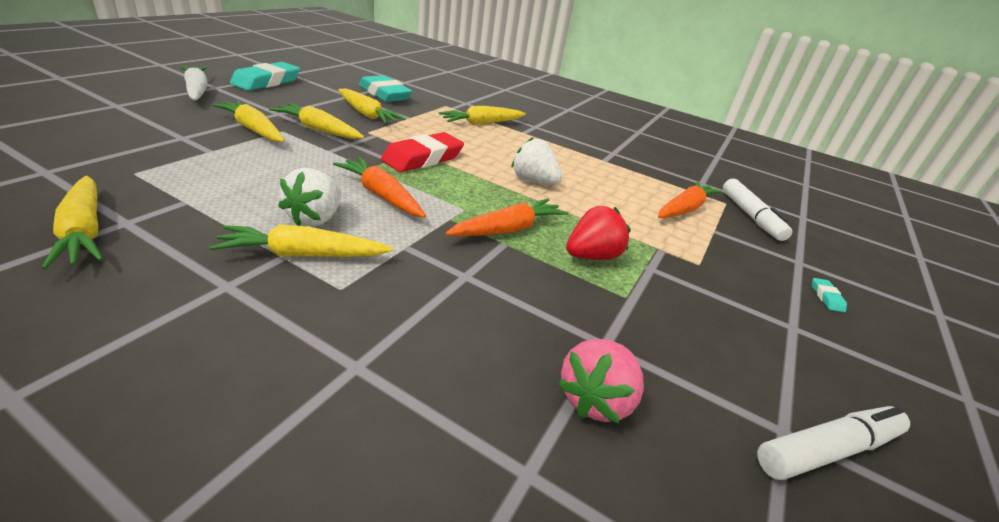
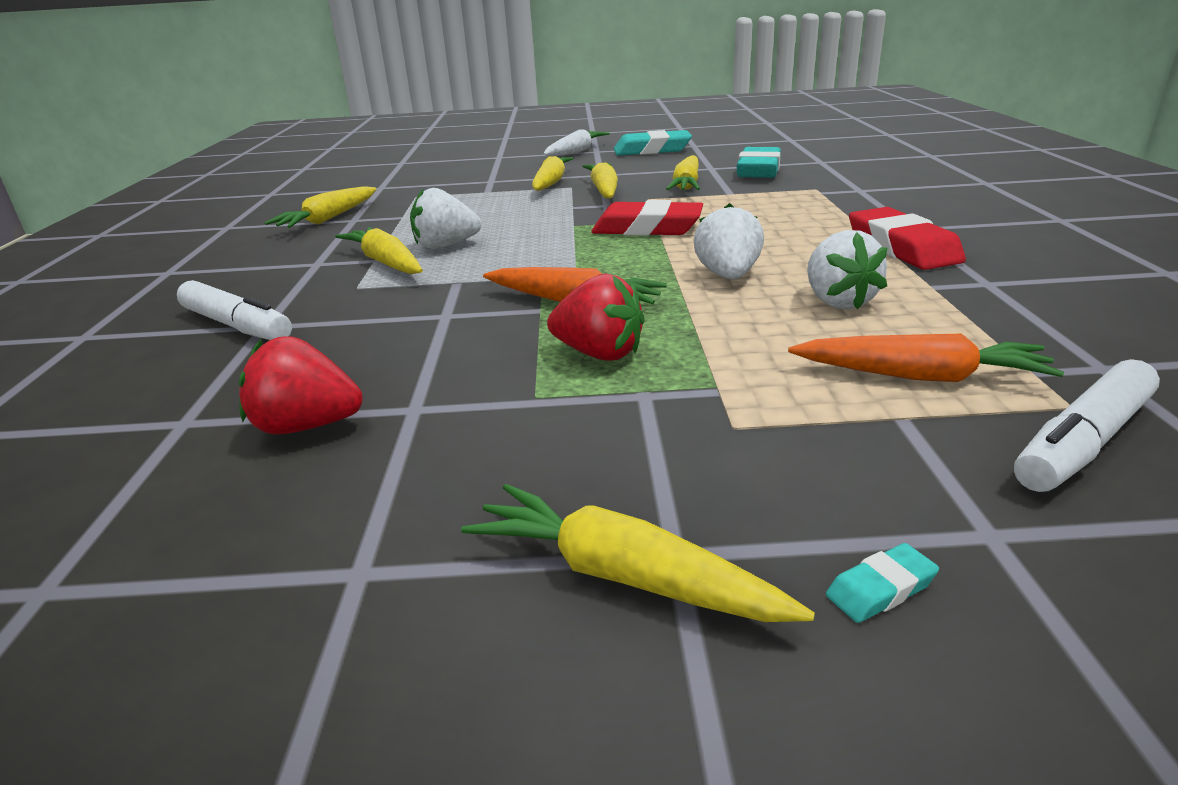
camera: 65 degrees right, 5 degrees down
(381, 195) = (530, 245): orange carrot -> none
(482, 123) = (821, 212): yellow carrot -> yellow carrot (623, 575)
(555, 140) = (902, 248): none -> red eraser
(595, 399) = (307, 426): pink strawberry -> red strawberry
(597, 181) = (838, 302): none -> white strawberry
(827, 450) = (345, 622): white marker -> white marker (237, 326)

